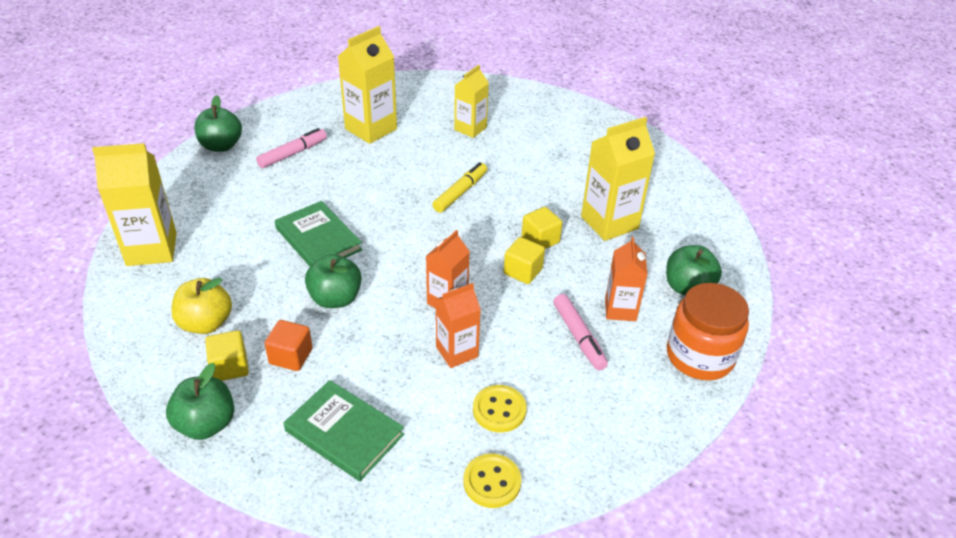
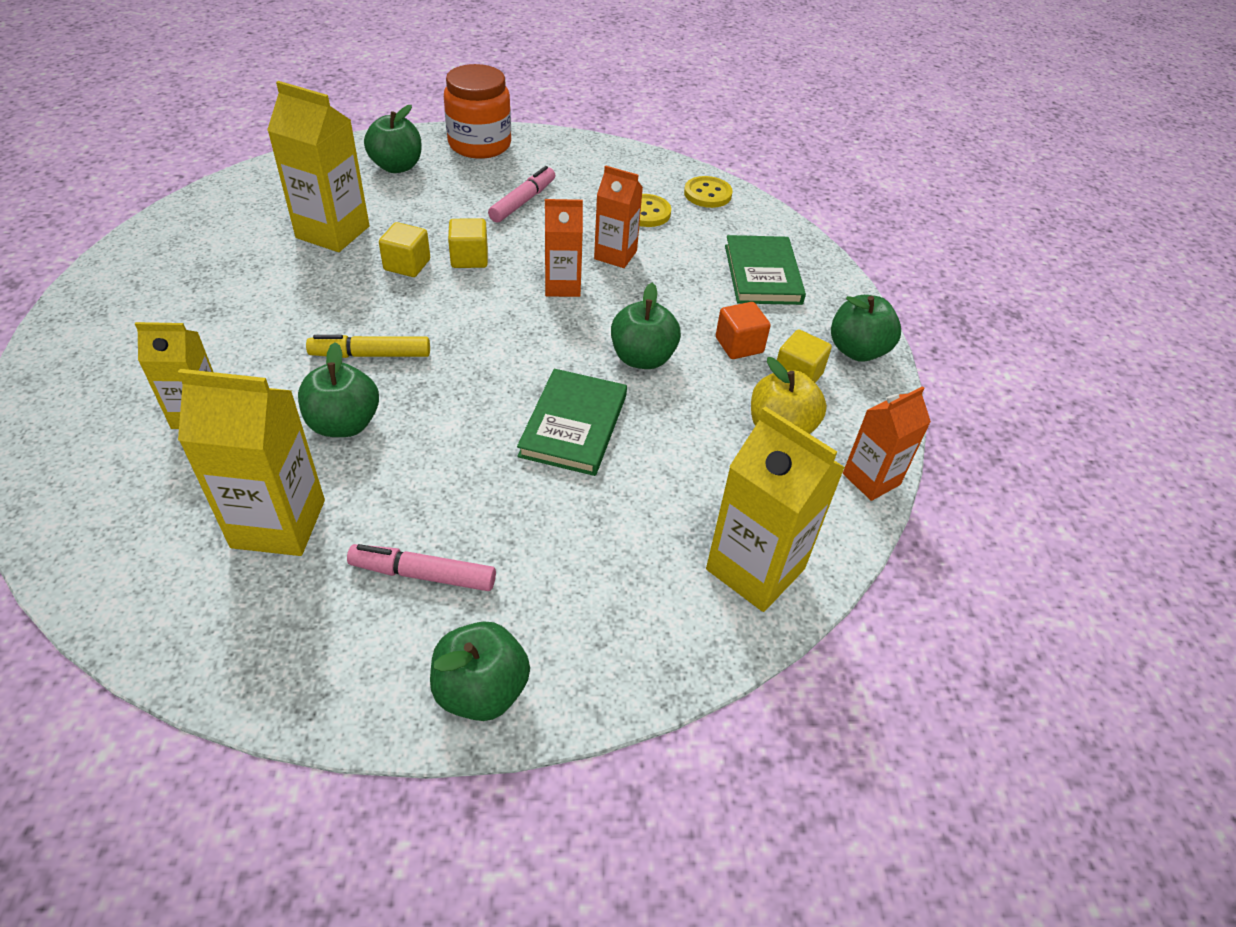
camera: 130 degrees left, 5 degrees up
(414, 165) = (344, 424): none -> green apple
(620, 309) = (464, 191): orange carton -> orange carton (871, 479)

